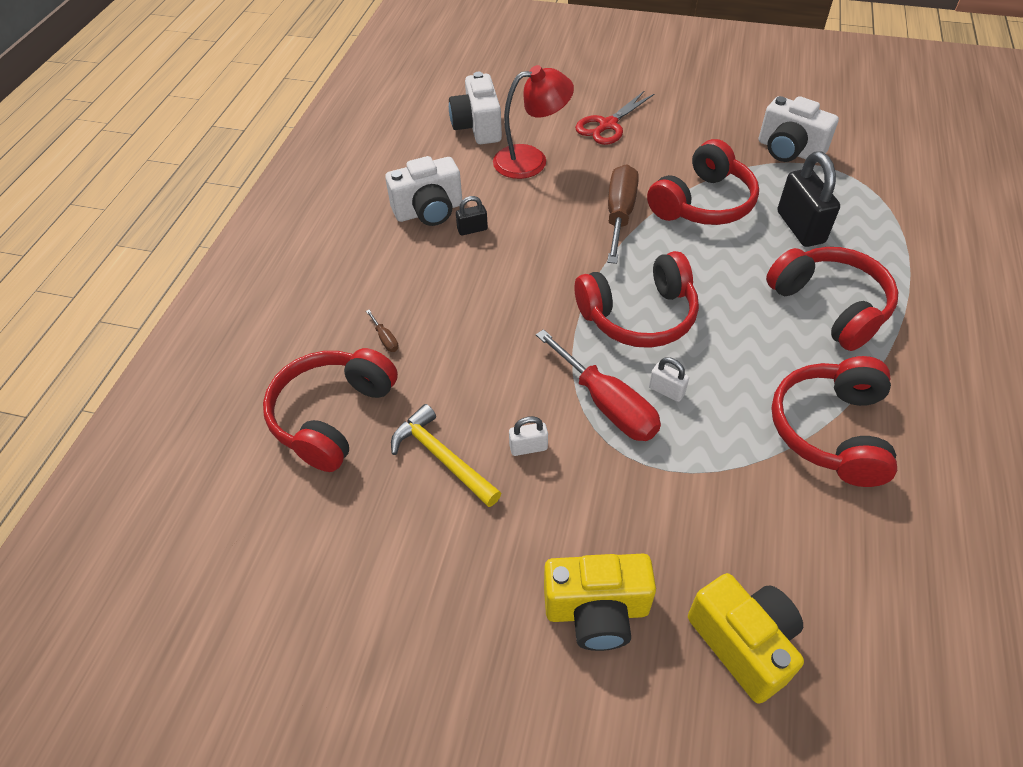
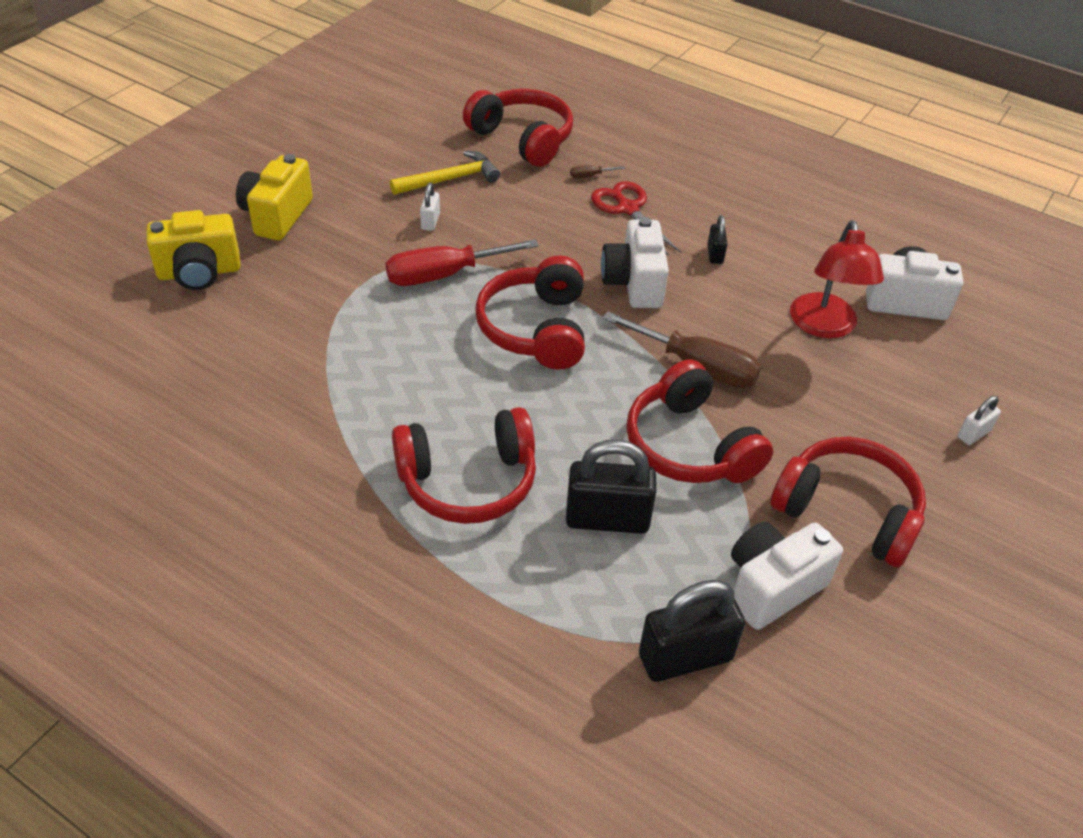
camera: 105 degrees right, 5 degrees down
(429, 211) = (756, 233): white camera -> white camera (634, 283)
(607, 125) = (883, 415): red scissors -> red scissors (627, 208)
(666, 391) = (436, 314): white padlock -> white padlock (973, 434)
(831, 430) = (322, 402): red headphones -> red headphones (847, 512)
(869, 174) = (685, 657): none -> black padlock

